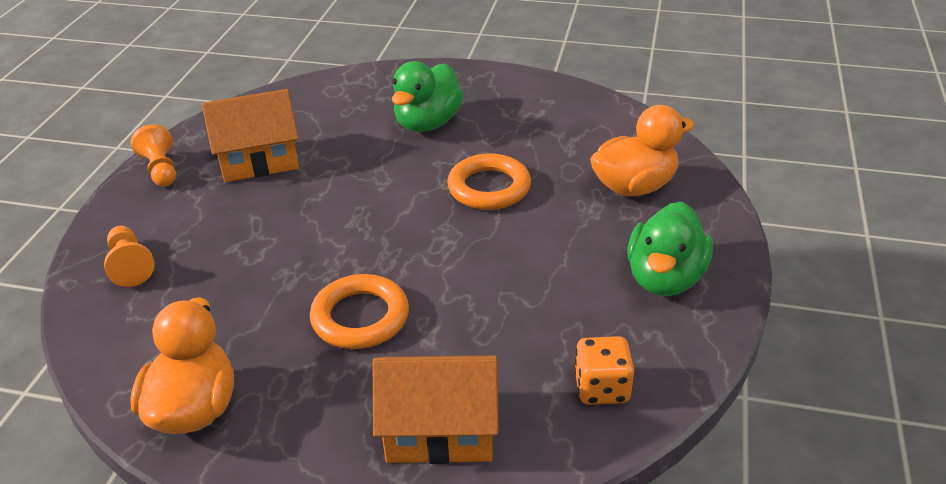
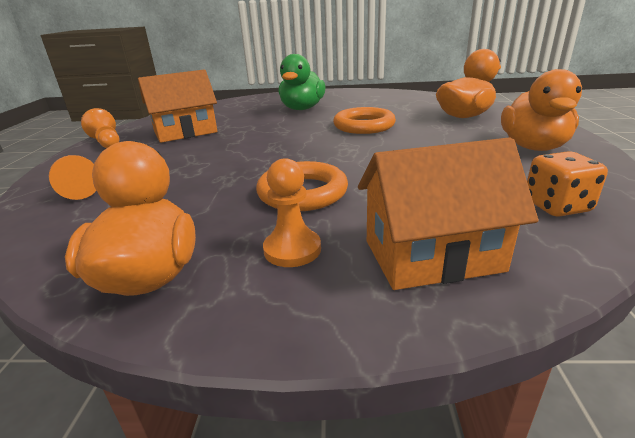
camera: 10 degrees left, 10 degrees down
(322, 400) = (292, 250): none -> orange pawn
(665, 278) = (533, 147): green duck -> orange duck

